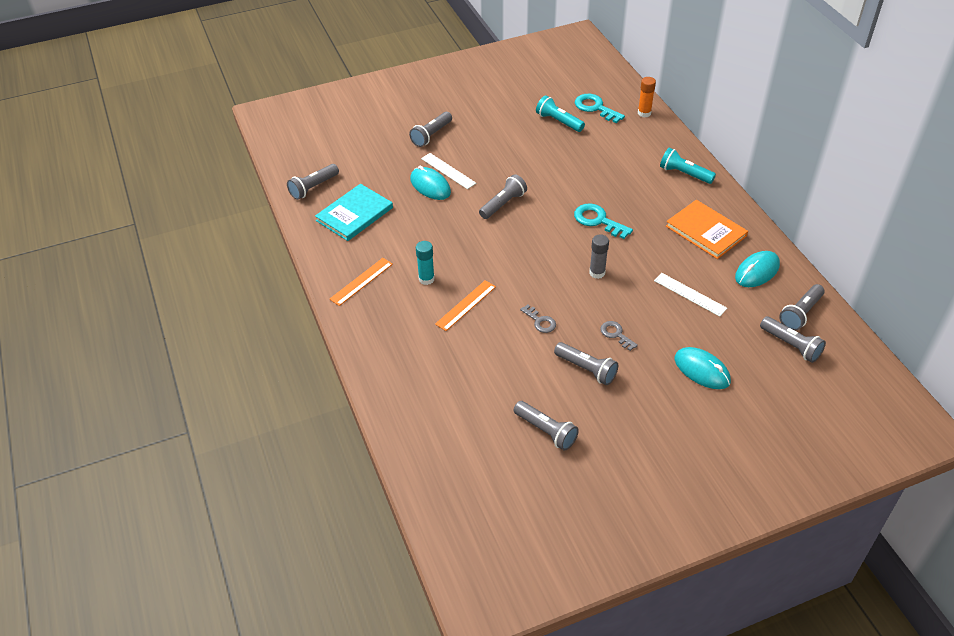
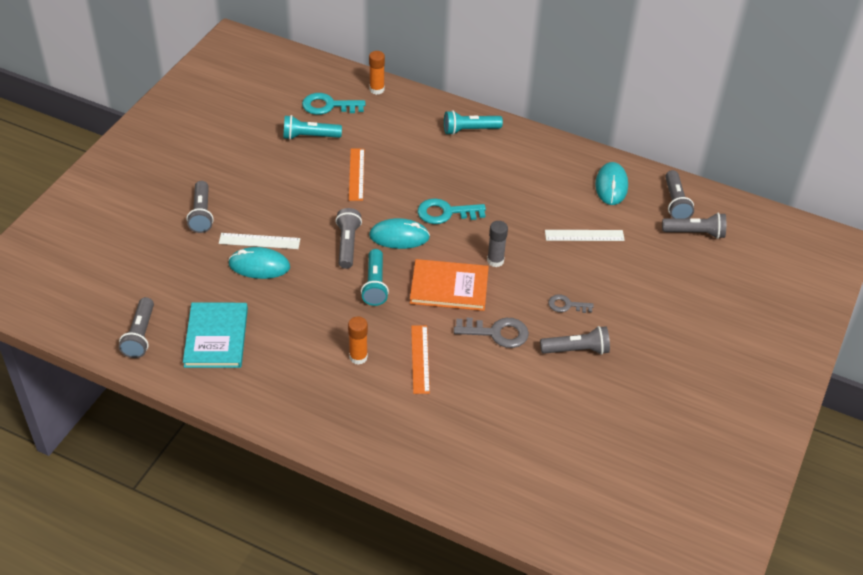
camera: 45 degrees left, 0 degrees up
(361, 281) = (300, 398): orange ruler -> orange ruler (356, 174)
(426, 279) = (358, 357): turquoise glue stick -> orange glue stick
(491, 240) = (375, 285): none -> turquoise flashlight
(540, 321) = (497, 333): grey key -> grey key, size x1.62
(546, 431) = (603, 423): grey flashlight -> none
(702, 370) = (657, 294): turquoise mouse -> turquoise mouse (399, 236)
(706, 231) = (539, 173): orange book -> orange book (449, 287)

